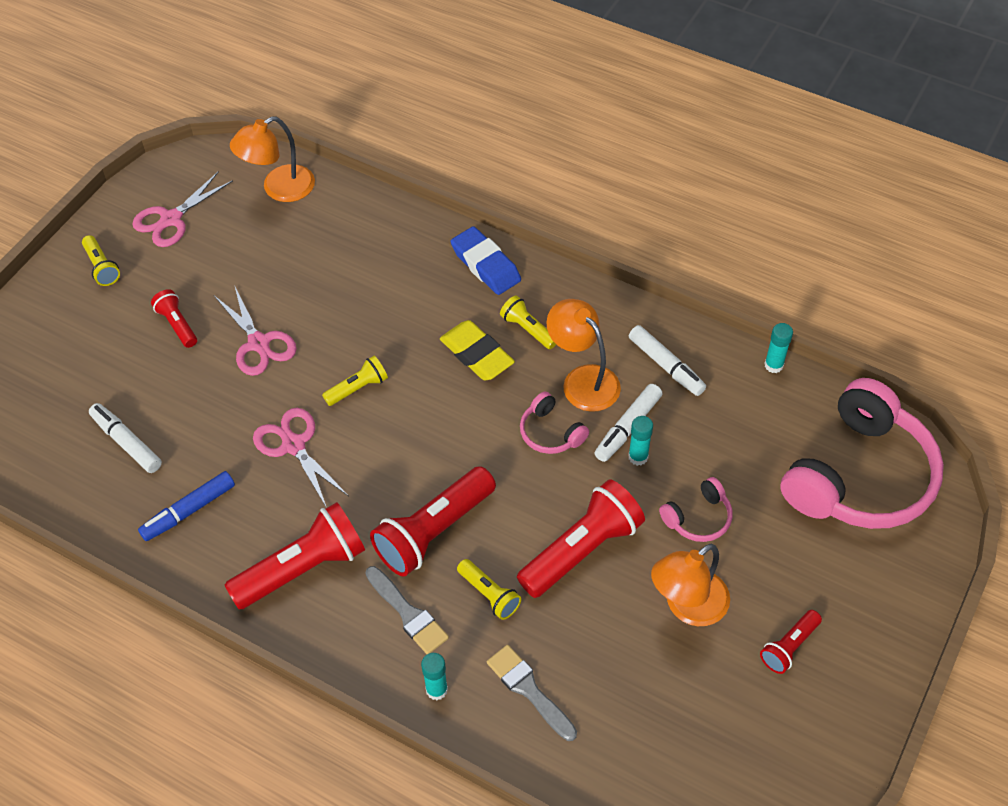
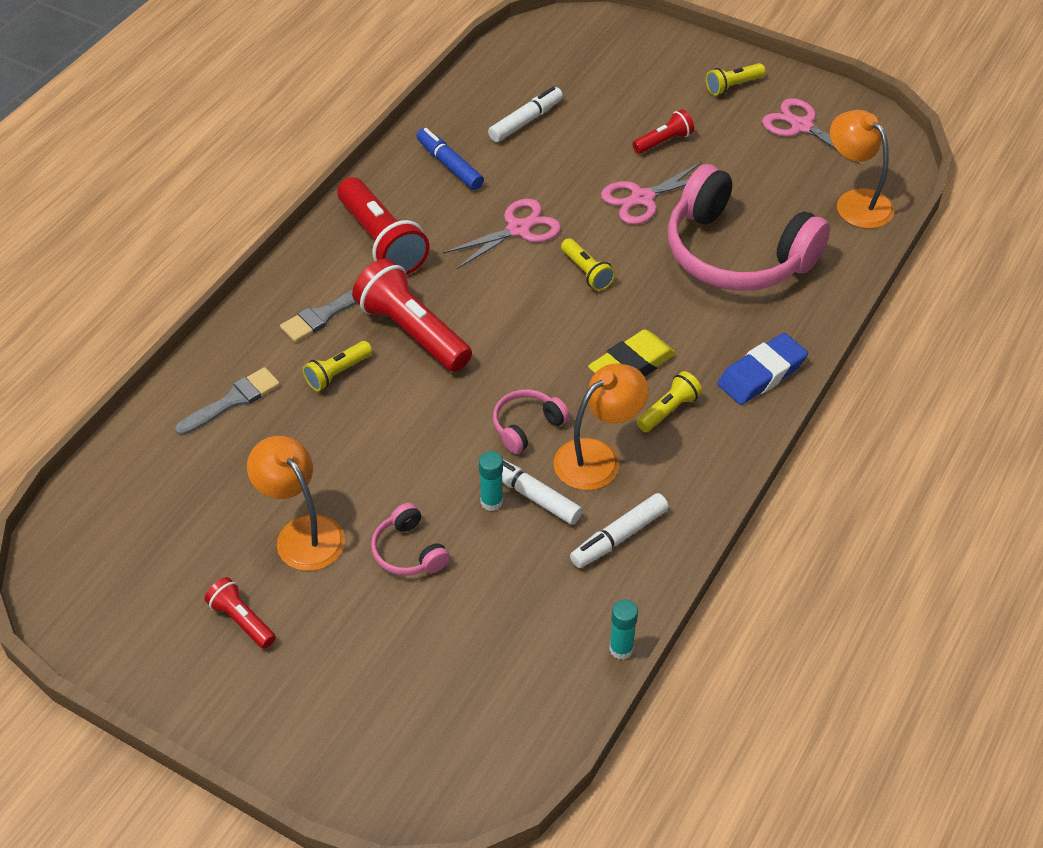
camera: 90 degrees right, 5 degrees down
(436, 689) = (245, 335): turquoise glue stick -> none
(581, 550) = (379, 447): red flashlight -> none
(859, 476) = (453, 721): pink headphones -> pink headphones (737, 253)

